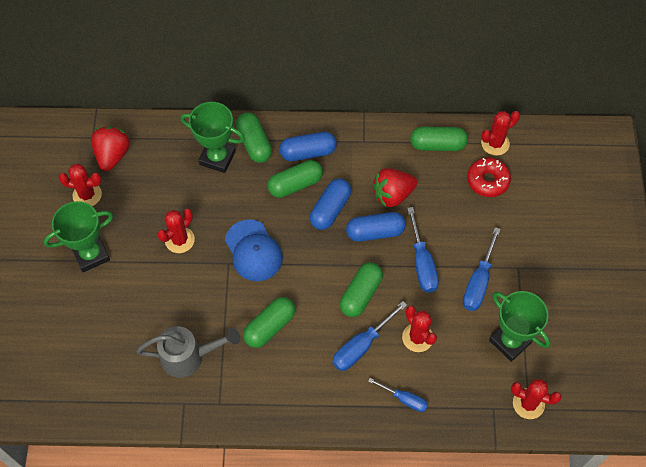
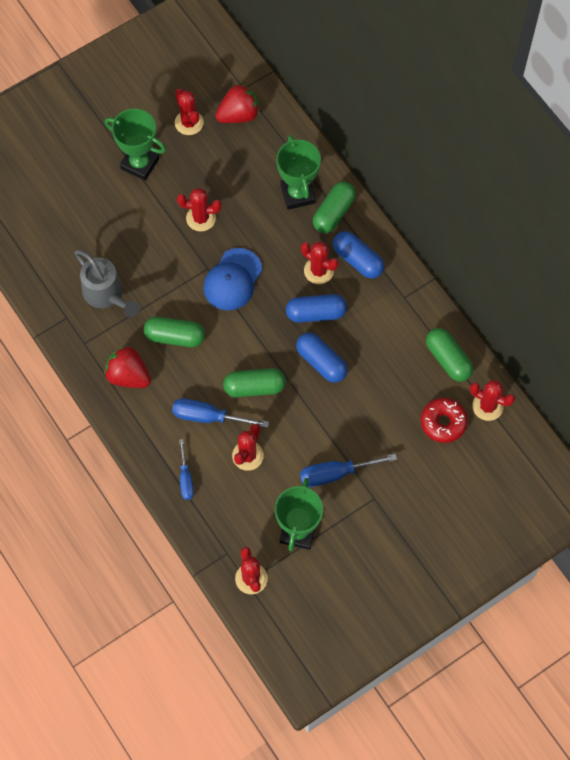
camera: 55 degrees right, 5 degrees up
(295, 184) = (318, 271): green capsule -> red cactus
(392, 195) = (368, 353): red strawberry -> red strawberry (128, 375)
(422, 263) = (320, 417): blue screwdriver -> none

